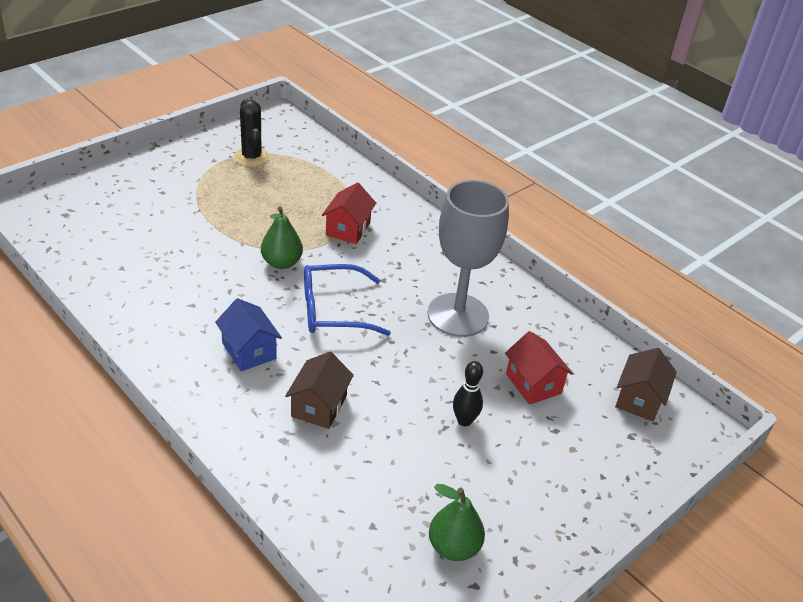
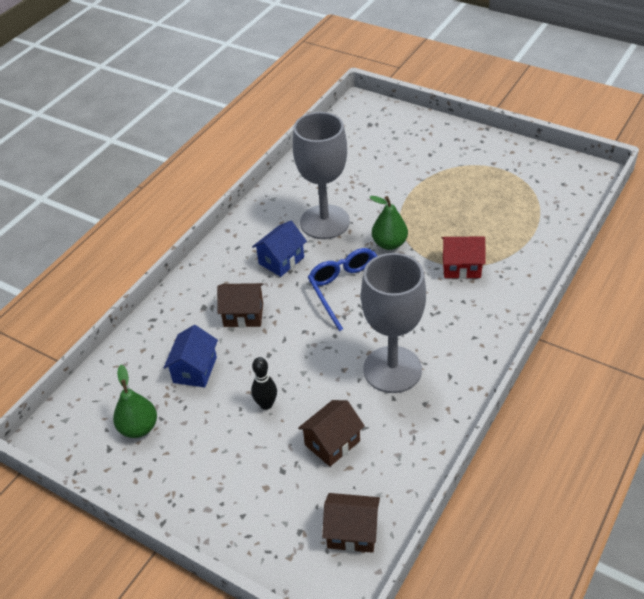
camera: 80 degrees right, 5 degrees up
(210, 298) = (324, 222): none -> grey goblet
(251, 157) = (515, 180): black cactus -> none
(385, 471) = (195, 370): none -> blue house
(533, 383) = (332, 443): red house -> brown house

